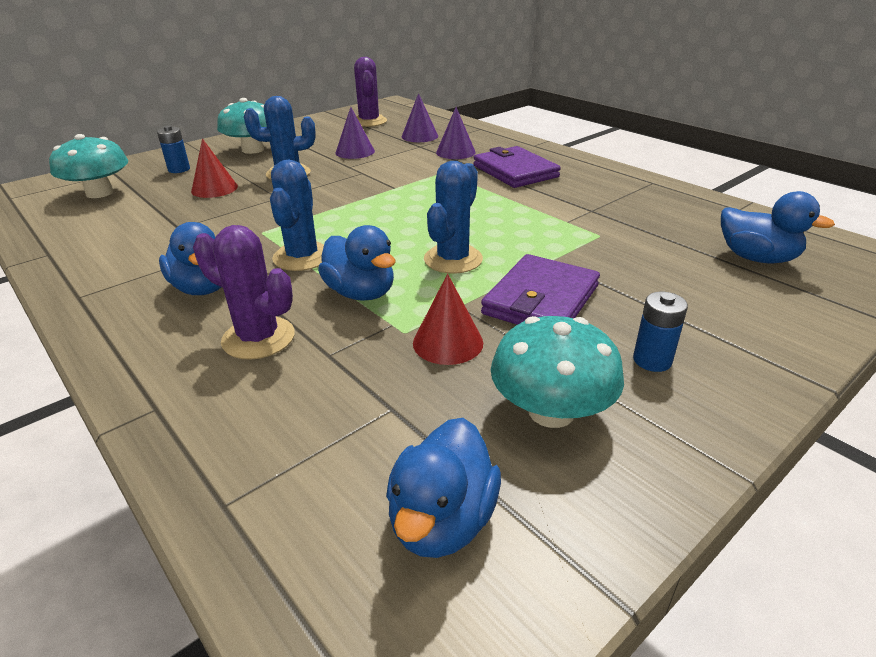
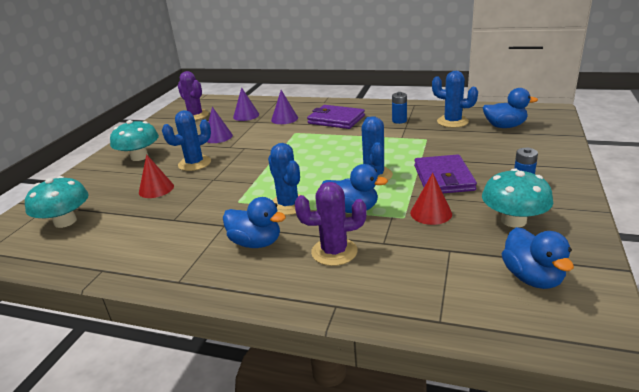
camera: 30 degrees left, 5 degrees down
(179, 169) = (103, 186): blue battery -> blue battery (399, 121)
(676, 224) = (452, 122): none -> blue cactus

